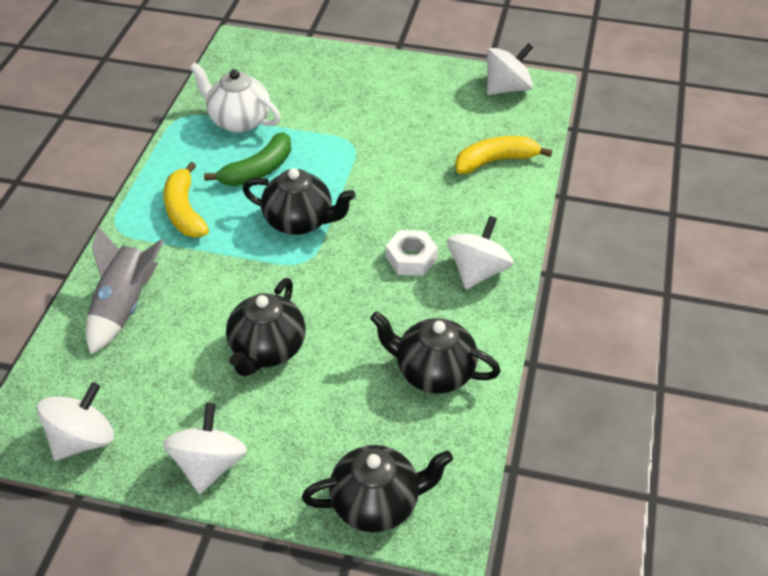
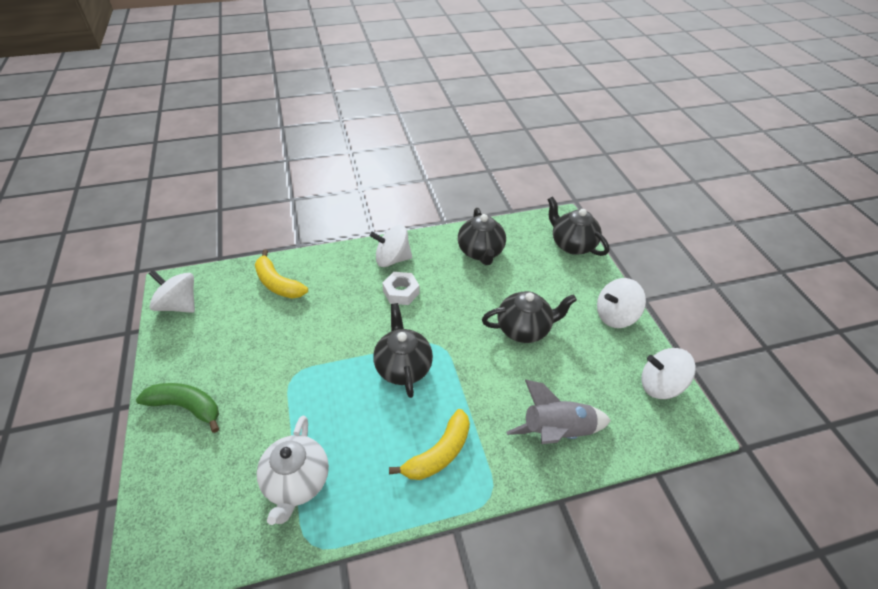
camera: 120 degrees left, 0 degrees up
(258, 170) = (360, 426): green banana -> green banana (186, 407)

